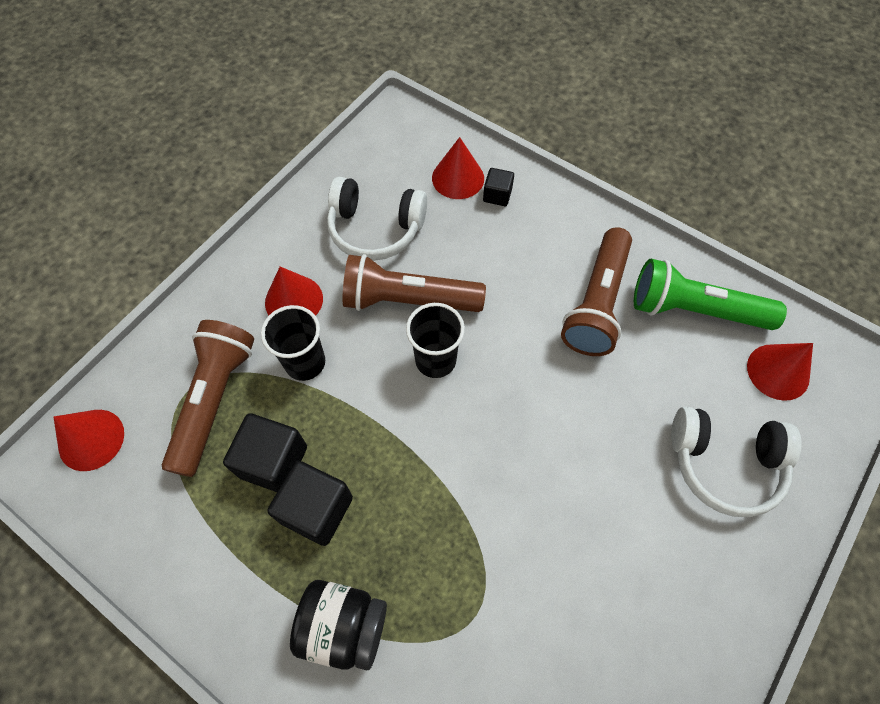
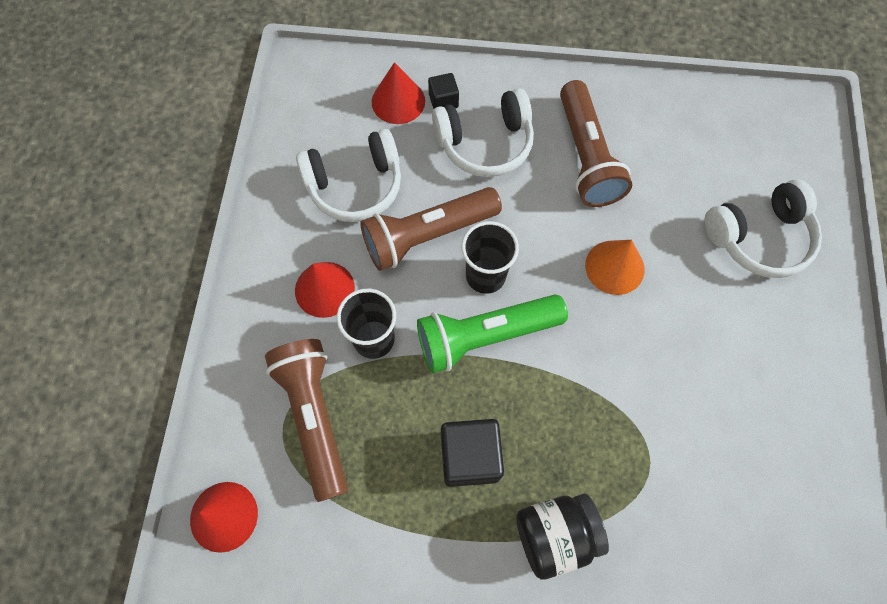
camera: 30 degrees left, 5 degrees up
(273, 461) = (405, 439): black cube -> none
(510, 247) = (485, 143): none -> white headphones
(559, 415) = (614, 267): none -> orange cone
(694, 310) = (665, 123): green flashlight -> green flashlight (485, 336)
(778, 371) = (755, 142): red cone -> none

